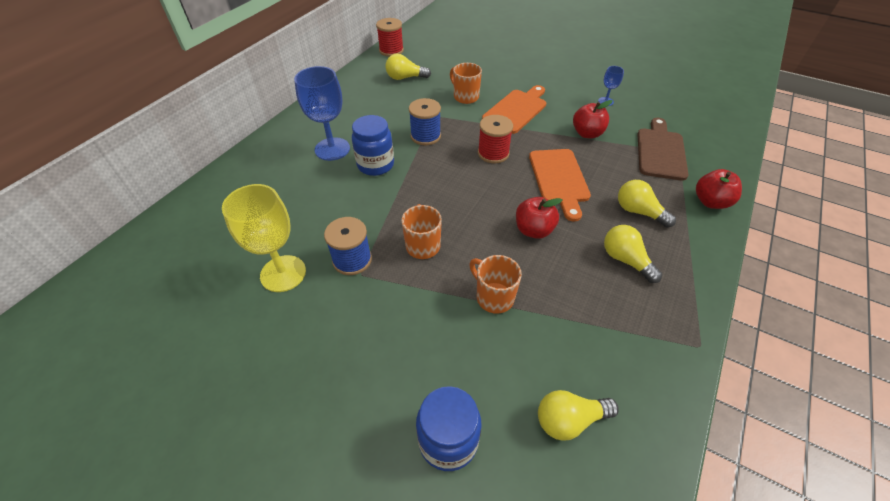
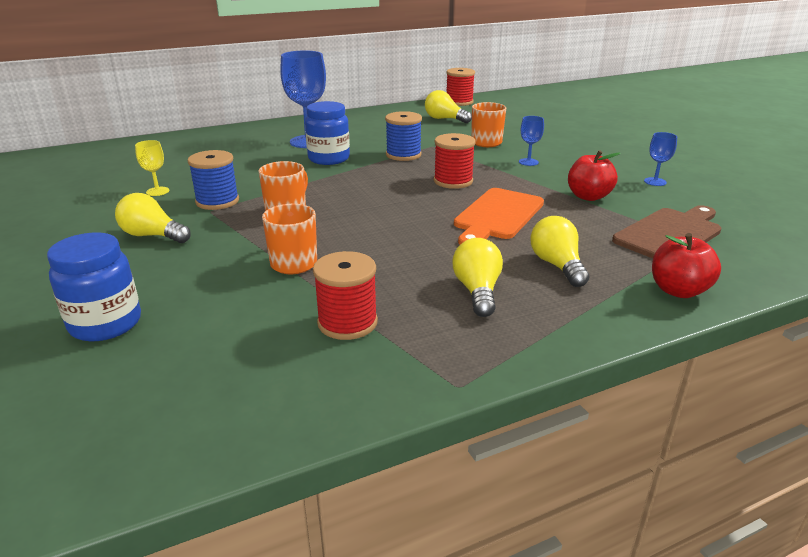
camera: 35 degrees right, 20 degrees down
(283, 273) = (157, 191): yellow goblet -> yellow goblet, size x0.48
(516, 110) = (528, 162): orange cutting board -> blue goblet
(533, 230) = (408, 238): red apple -> none
(569, 420) = (222, 364): yellow light bulb -> yellow light bulb (152, 235)
(592, 333) = (347, 322): none -> red spool

